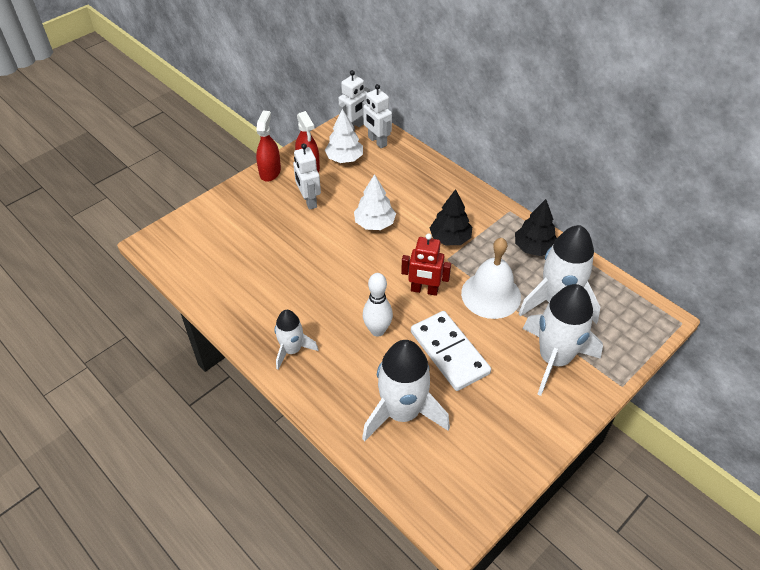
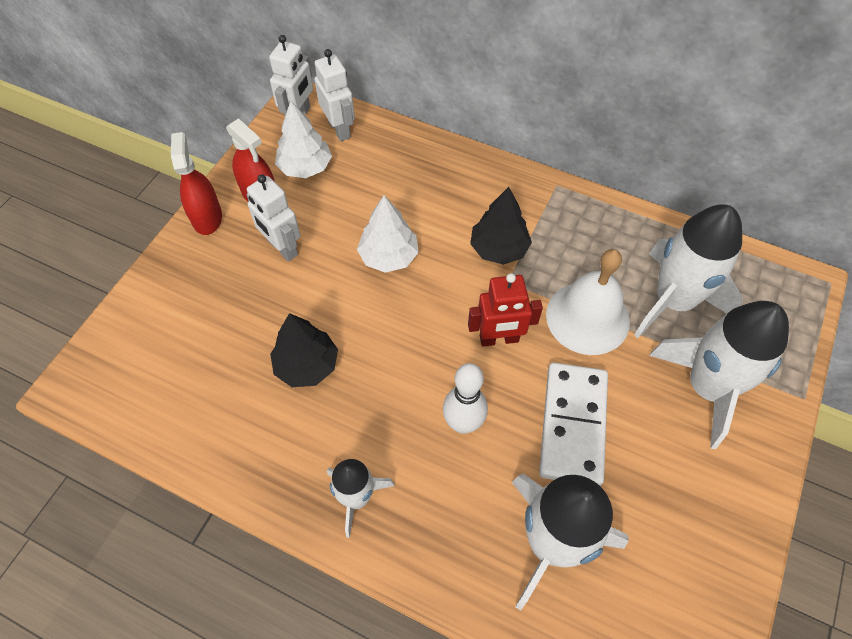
camera: 20 degrees left, 10 degrees up
(377, 141) = (339, 129): white robot -> white robot turned 150 degrees counterclockwise
(449, 352) = (572, 425): white domino -> white domino turned 60 degrees clockwise
(534, 248) = (610, 230): black tree -> black tree (306, 365)

